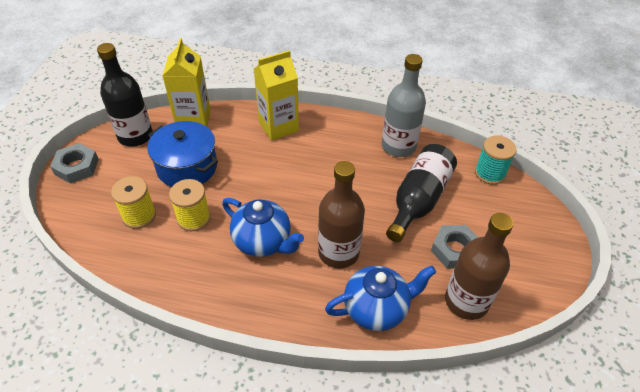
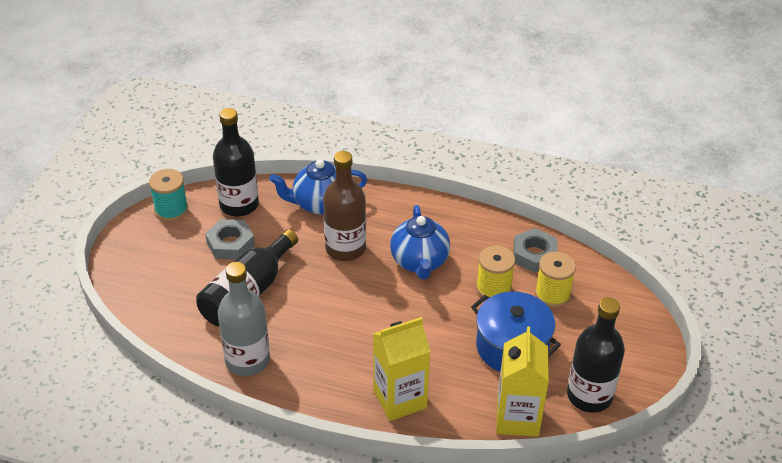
camera: 175 degrees left, 5 degrees down
(77, 167) = (646, 355): grey nut -> grey nut (534, 255)
(263, 241) = (419, 262): blue teapot -> blue teapot turned 135 degrees counterclockwise
(466, 301) = (239, 205): brown bottle -> black bottle
(490, 173) = (151, 319): turquoise spool -> turquoise spool (171, 210)

